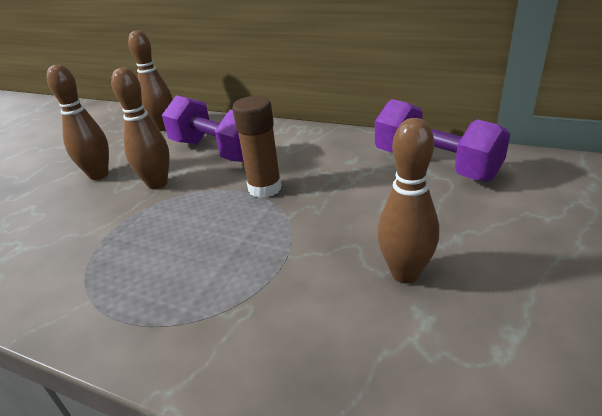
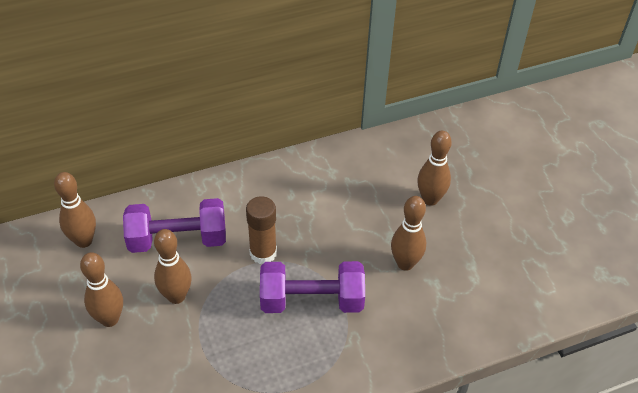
camera: 50 degrees left, 15 degrees up
(435, 165) = (348, 172): purple dumbbell -> purple dumbbell (311, 301)
(520, 227) = (430, 199): none -> brown bowling pin

